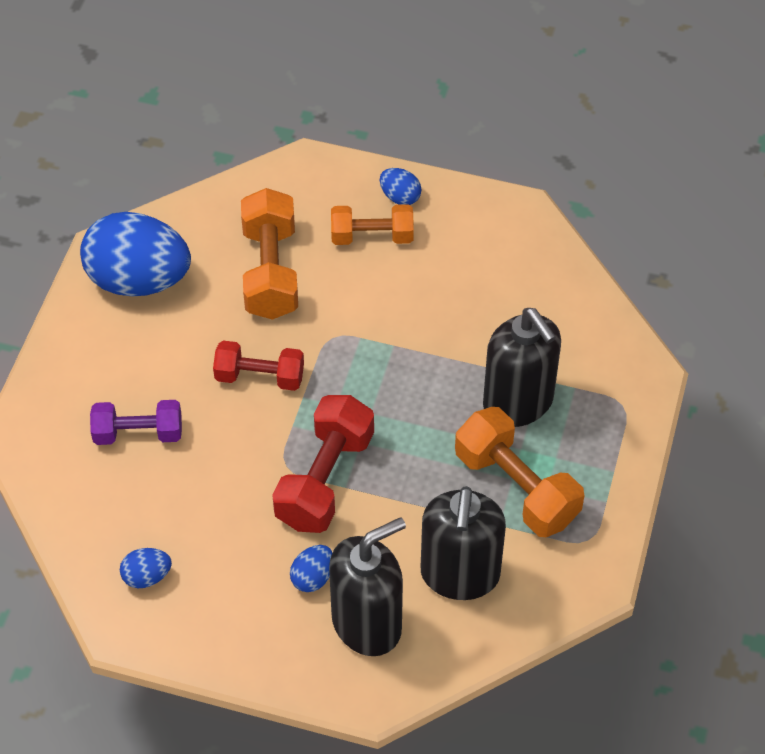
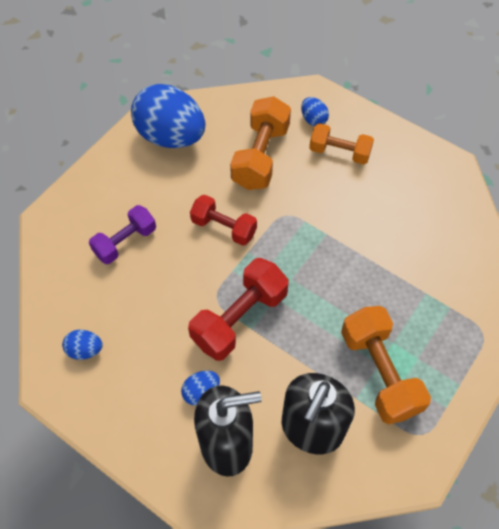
camera: 20 degrees right, 5 degrees up
(138, 433) = (125, 242): purple dumbbell -> purple dumbbell turned 60 degrees counterclockwise
(400, 197) = (369, 131): blue egg -> blue egg (313, 120)
(518, 403) = (403, 305): black soap dispenser -> none

